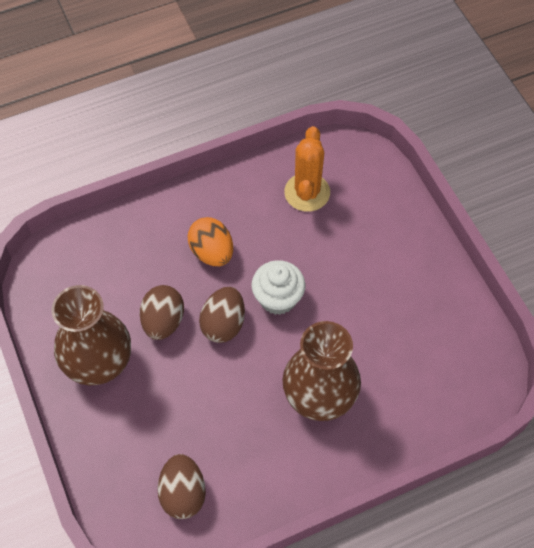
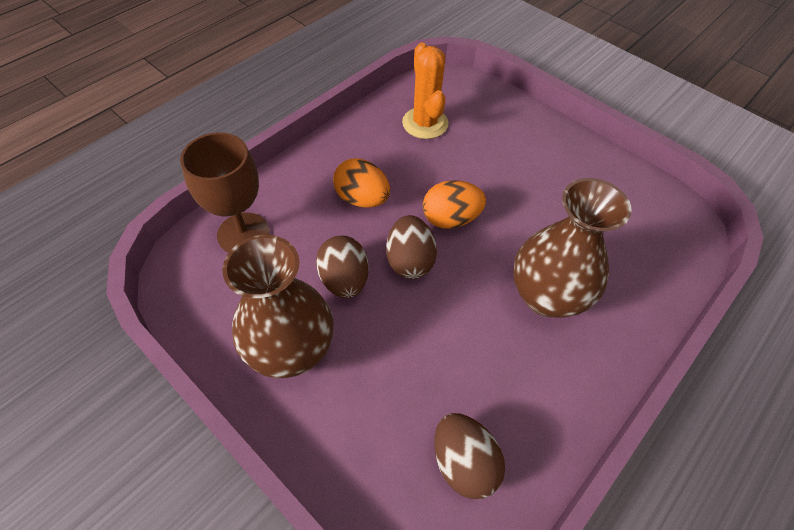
camera: 25 degrees left, 5 degrees down
(102, 251) = (243, 234): none -> brown goblet
(278, 298) = (450, 219): white cupcake -> orange egg

